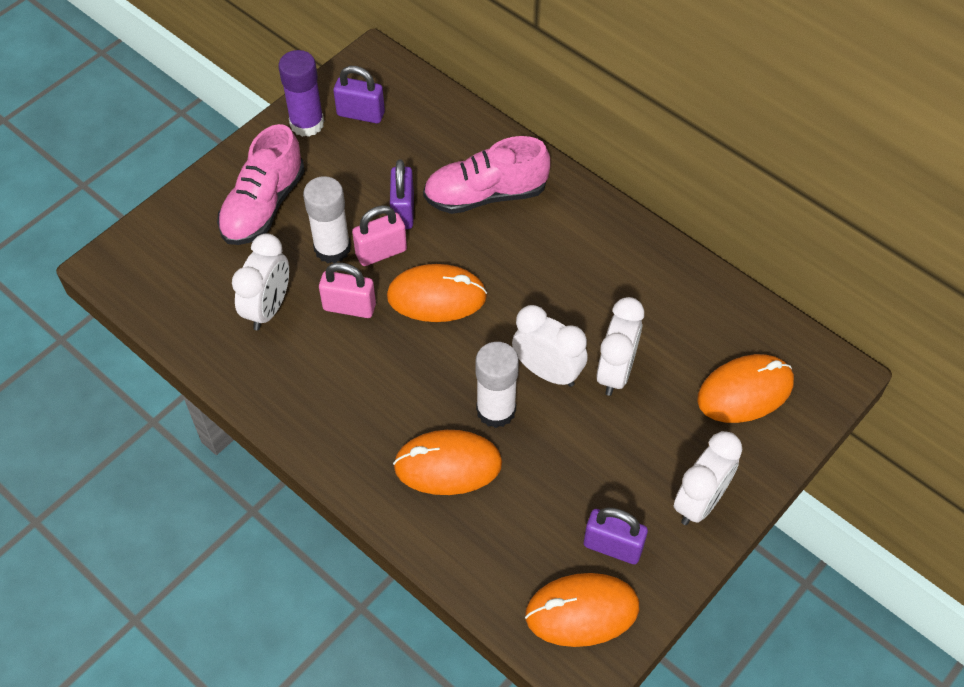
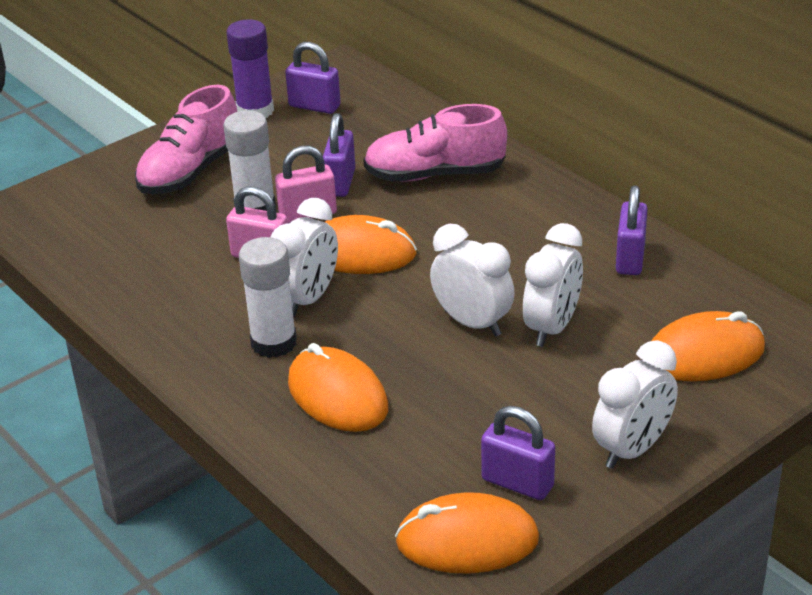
camera: 10 degrees right, 20 degrees down
(268, 308) = (171, 252): white clock -> white clock (308, 299)
(448, 465) = (337, 396): orange mouse -> orange mouse turned 45 degrees clockwise
(496, 410) = (405, 352): white glue stick -> white glue stick (274, 343)
(670, 286) = (630, 259): none -> purple padlock

